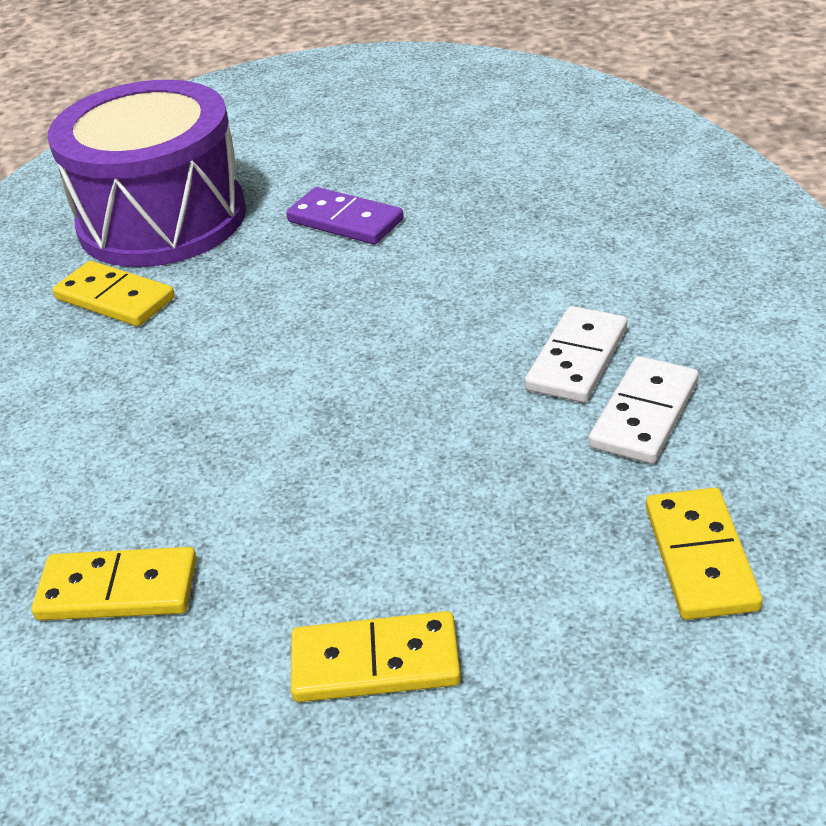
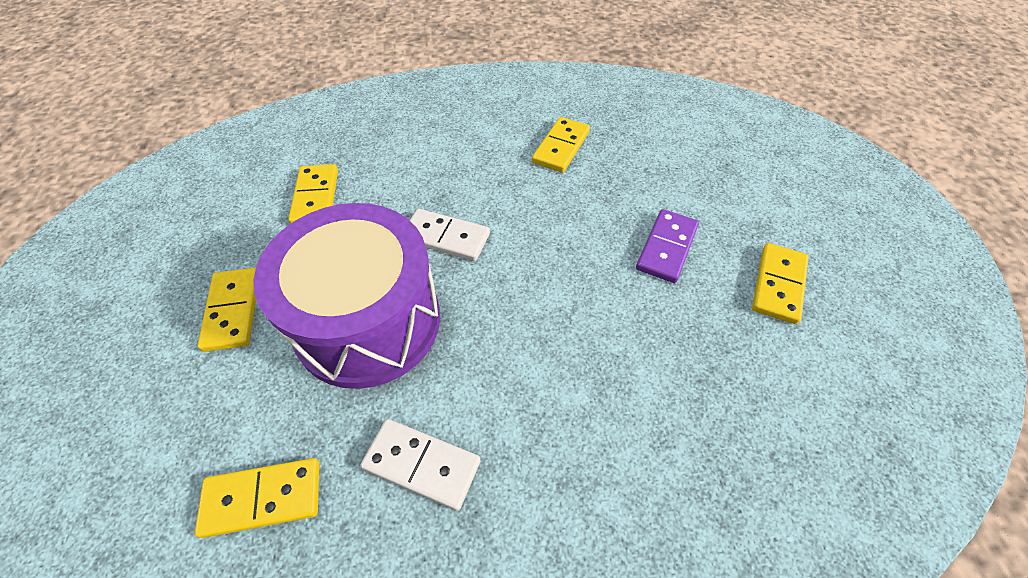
camera: 80 degrees right, 15 degrees up
(162, 219) = (651, 151): purple drum -> purple drum (368, 321)
(418, 155) = (778, 285): none -> yellow domino
(577, 359) = (493, 414): white domino -> white domino (446, 237)

